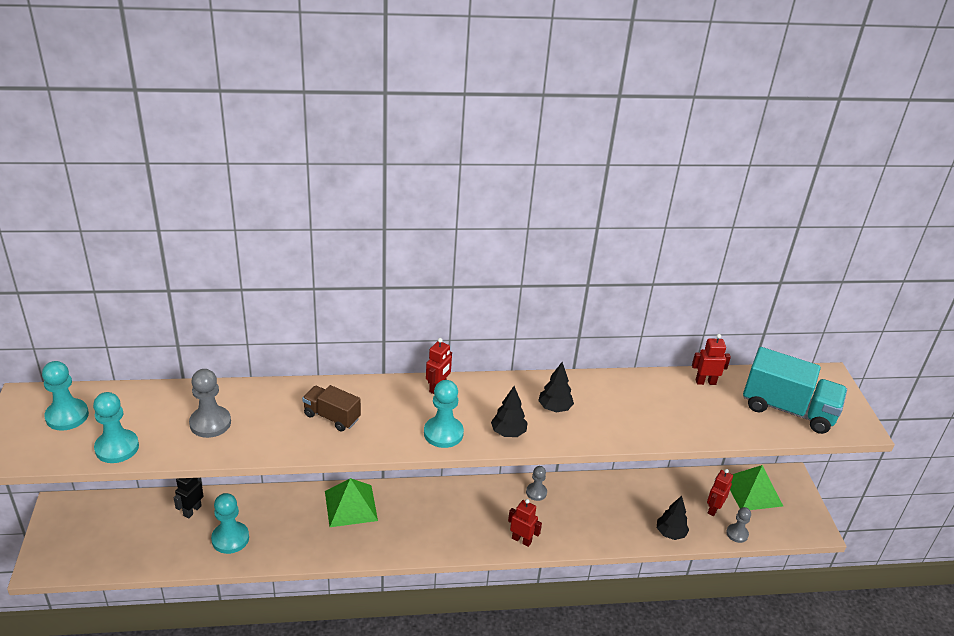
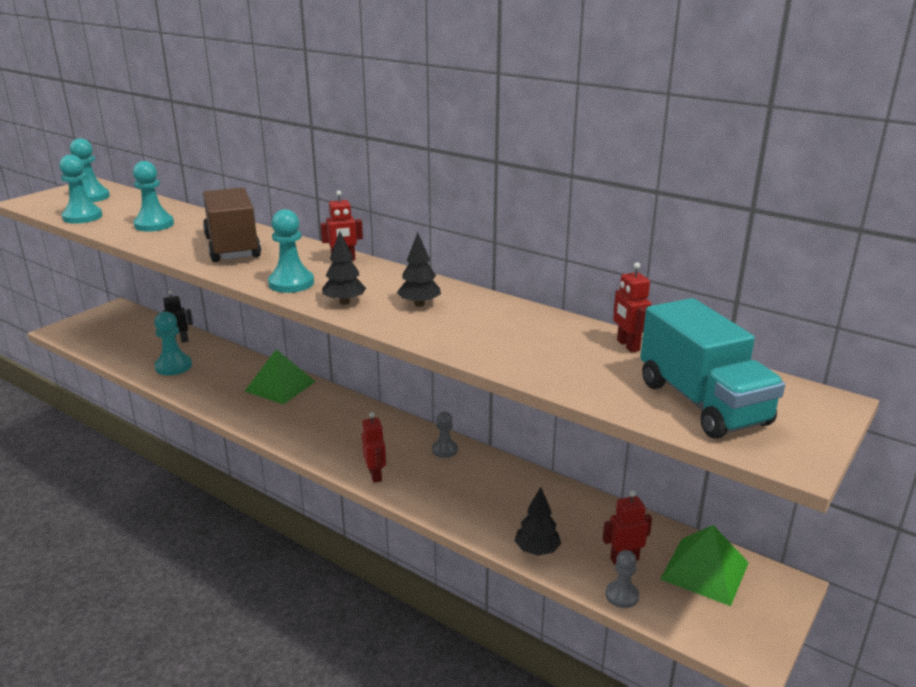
camera: 45 degrees right, 10 degrees down
(210, 423) = (154, 225): grey pawn -> turquoise pawn
(332, 417) = (232, 247): brown truck -> brown truck, size x1.74
(705, 382) = (627, 345): red robot -> red robot turned 150 degrees counterclockwise

